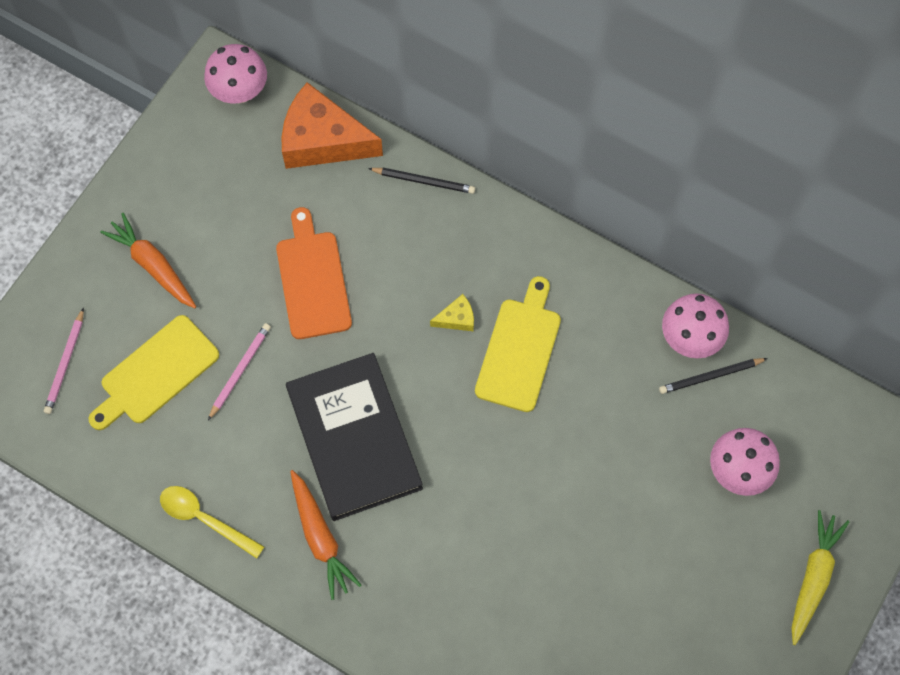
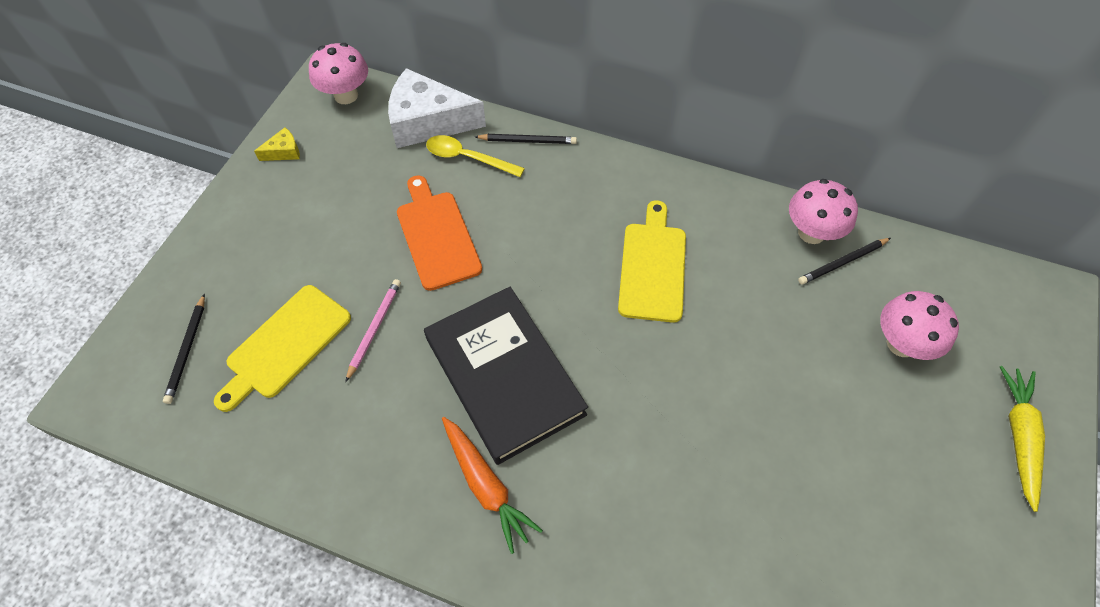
camera: 10 degrees left, 10 degrees down
(65, 363) = (187, 350): pink pencil -> black pencil
(153, 265) = (275, 246): orange carrot -> none
(204, 519) = (352, 487): yellow spoon -> yellow spoon (467, 158)
(323, 140) = (428, 121): orange cheese -> white cheese
(456, 318) = (584, 248): yellow cheese -> yellow cheese (284, 152)

